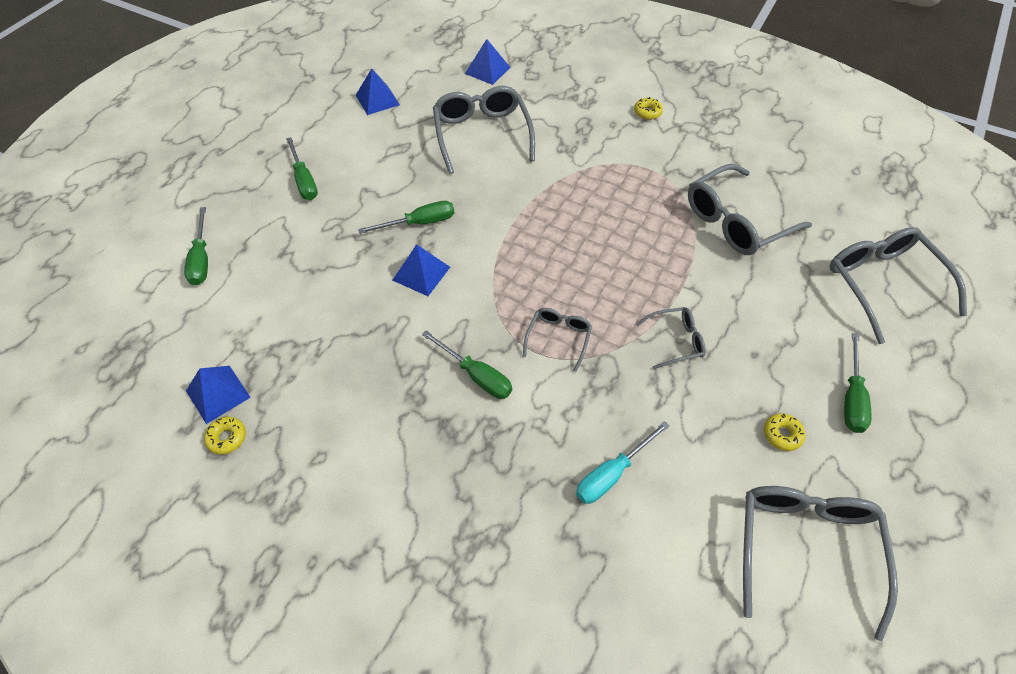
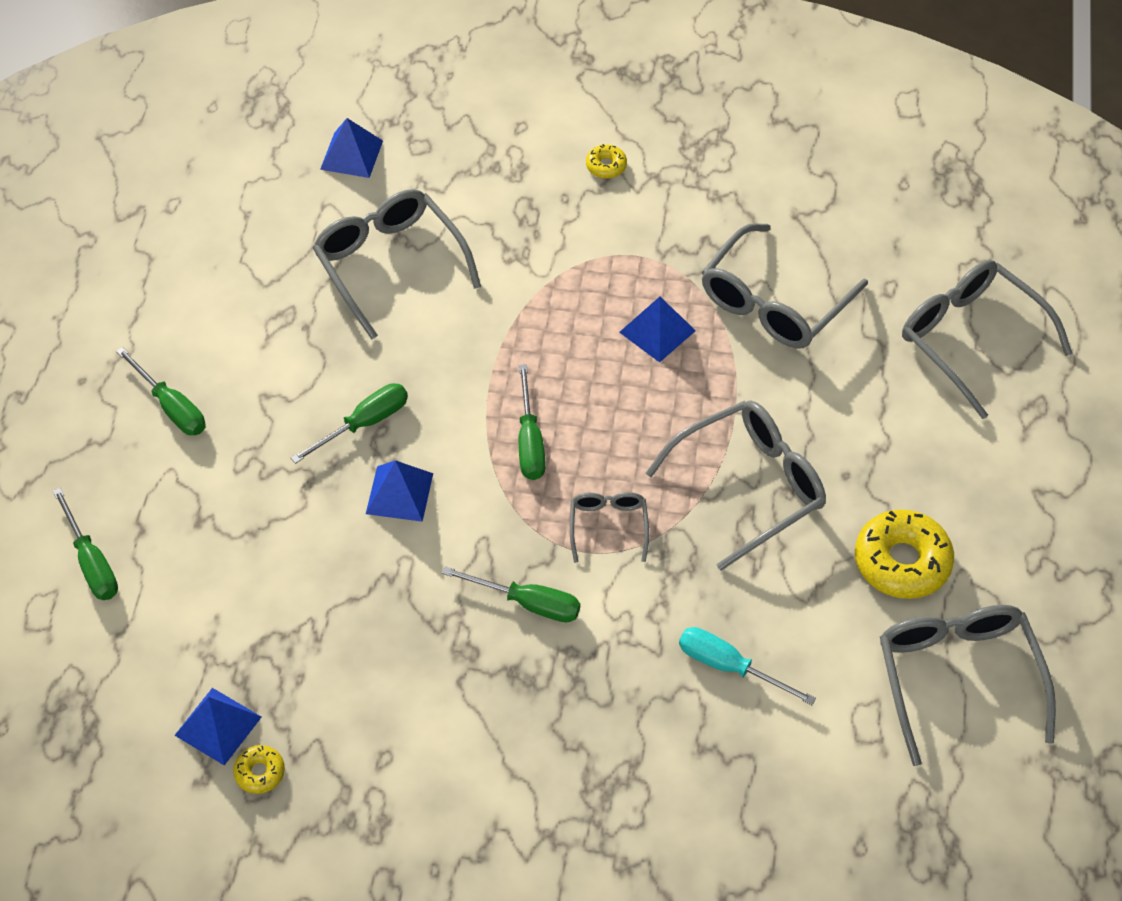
camera: 20 degrees left, 0 degrees up
(377, 100) = (211, 248): blue pyramid -> blue pyramid (657, 331)
(612, 474) = (729, 666): turquoise screwdriver -> turquoise screwdriver turned 90 degrees clockwise
(676, 341) = (749, 486): grey glasses -> grey glasses, size x1.92
(782, 434) = (902, 562): yellow donut -> yellow donut, size x2.07
(852, 398) = (967, 494): green screwdriver -> green screwdriver (529, 441)

